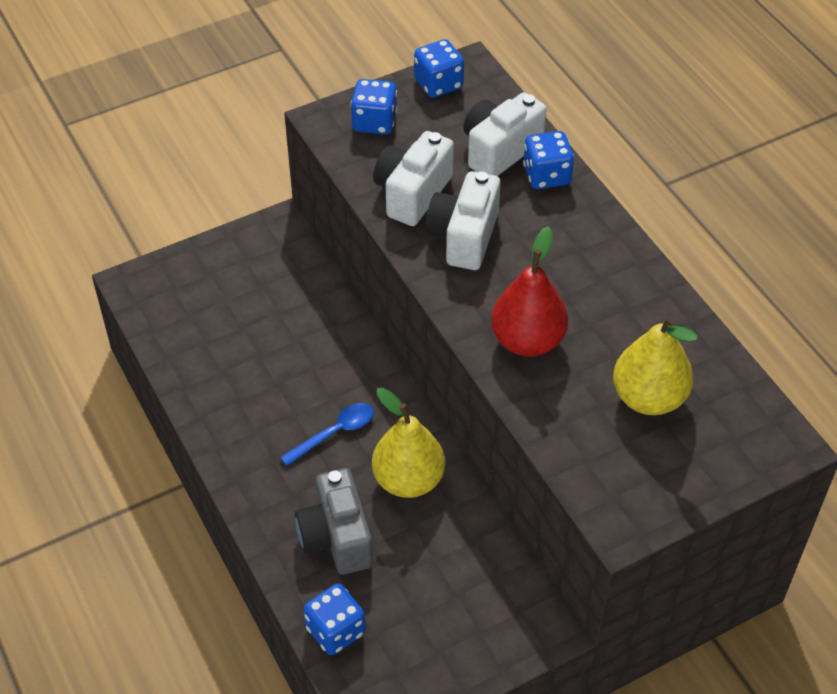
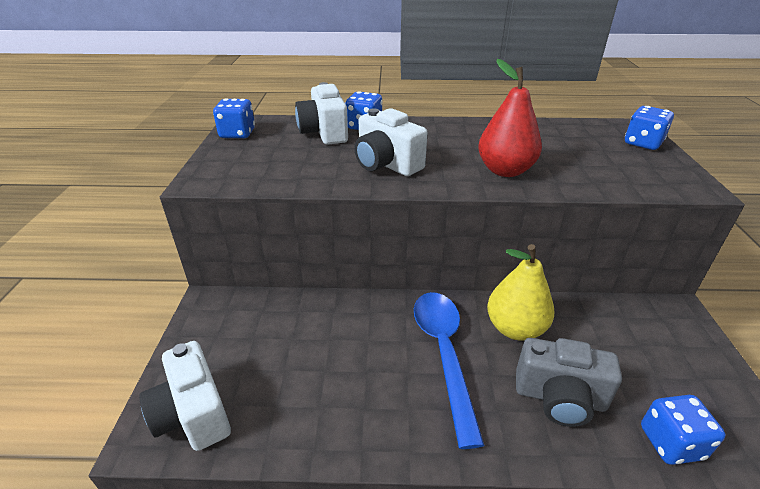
camera: 60 degrees left, 15 degrees down
(335, 433) = (444, 353): blue spoon -> blue spoon, size x1.78
(374, 122) = (234, 163): blue dice -> blue dice (642, 143)
(412, 194) = (322, 170): white camera -> white camera (193, 414)
(648, 398) = (580, 149): yellow pear -> none

